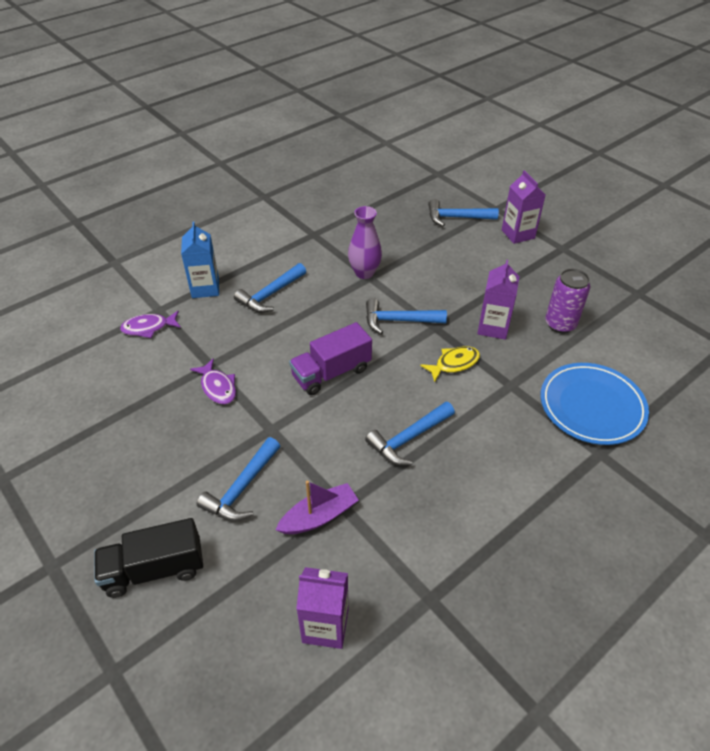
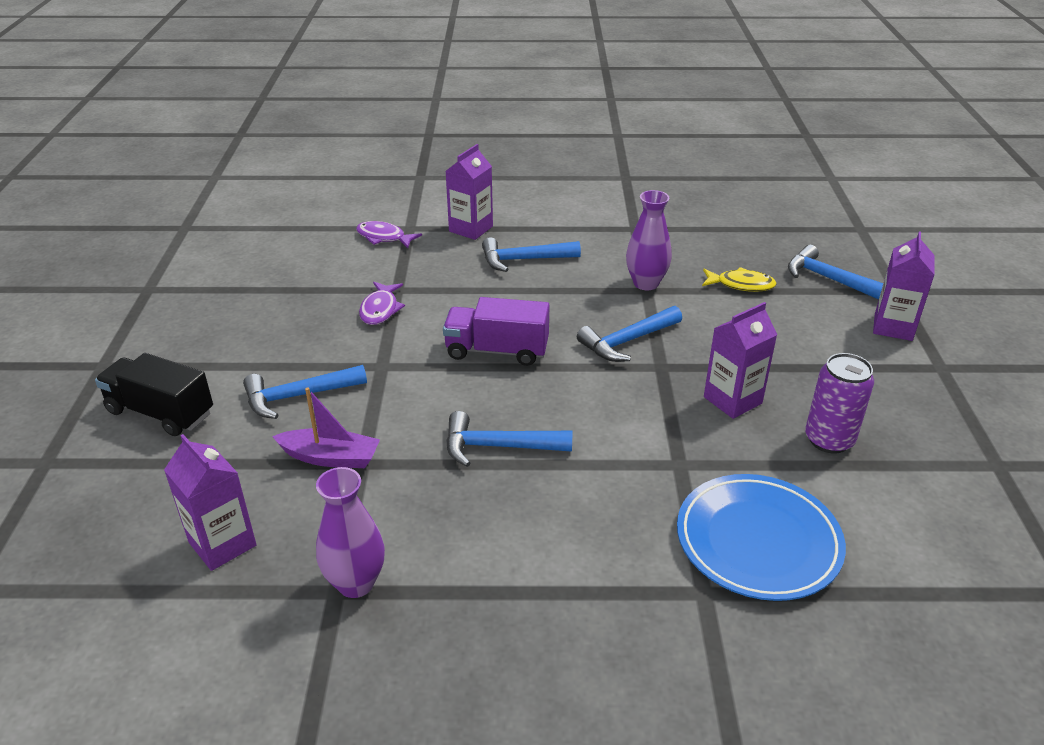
camera: 40 degrees right, 10 degrees down
(205, 288) = (471, 229): blue carton -> purple carton
(398, 320) = (627, 341): blue hammer -> blue hammer turned 75 degrees counterclockwise
(435, 585) = (356, 583): none -> purple vase
(454, 364) = (638, 409): yellow fish -> yellow fish (741, 285)

